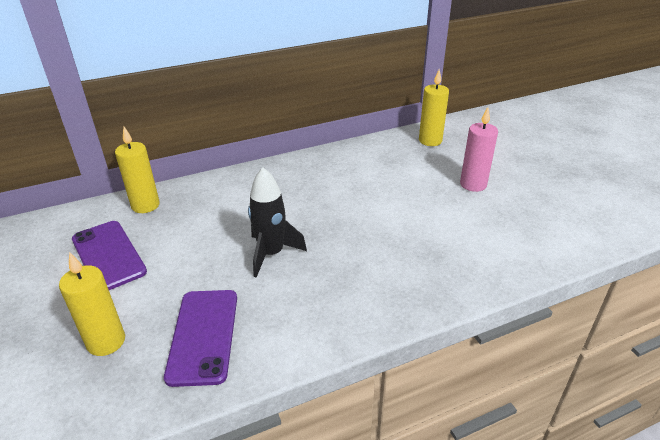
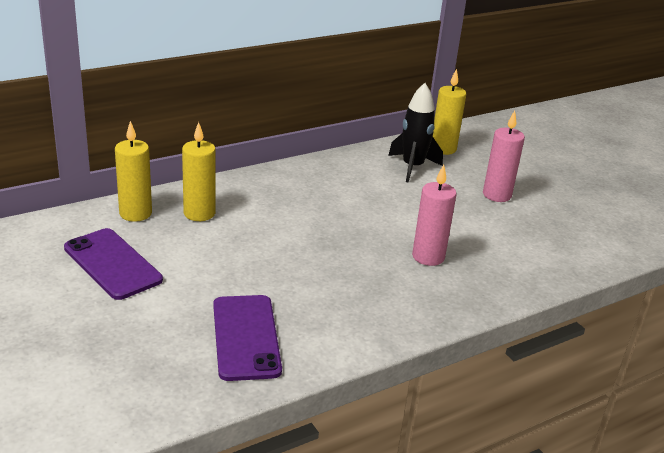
camera: 10 degrees left, 5 degrees down
(106, 342) = (144, 344): yellow candle -> yellow candle (199, 213)
(271, 254) = (295, 262): black rocket -> black rocket (412, 167)
(397, 248) = (428, 257): none -> pink candle

